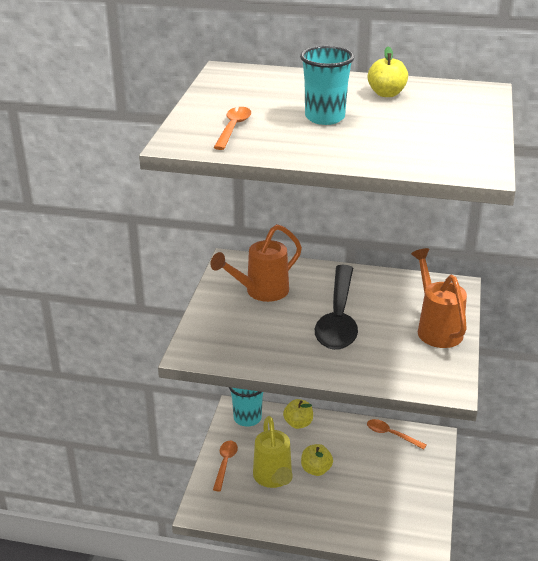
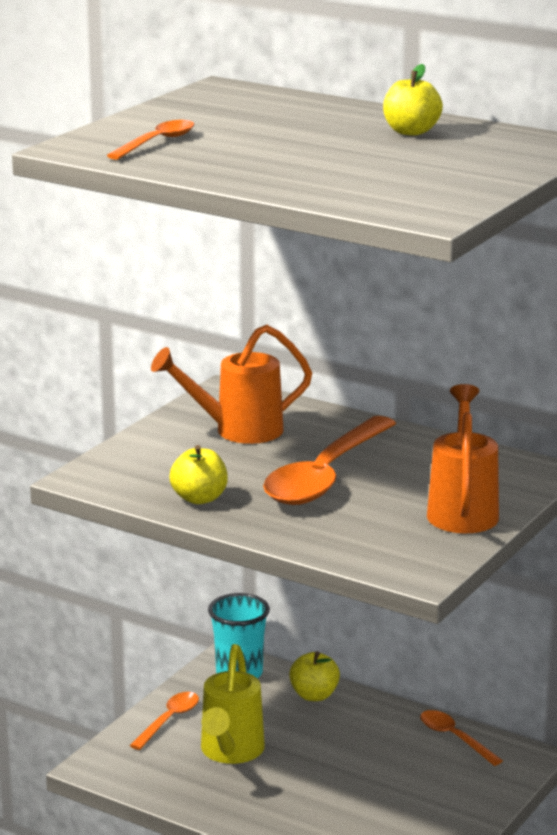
camera: 20 degrees right, 10 degrees down
(316, 469) = (303, 755): yellow apple -> yellow apple (199, 498)
(324, 117) = (291, 145): turquoise cup -> none
(338, 318) = (325, 476): black spoon -> orange spoon

